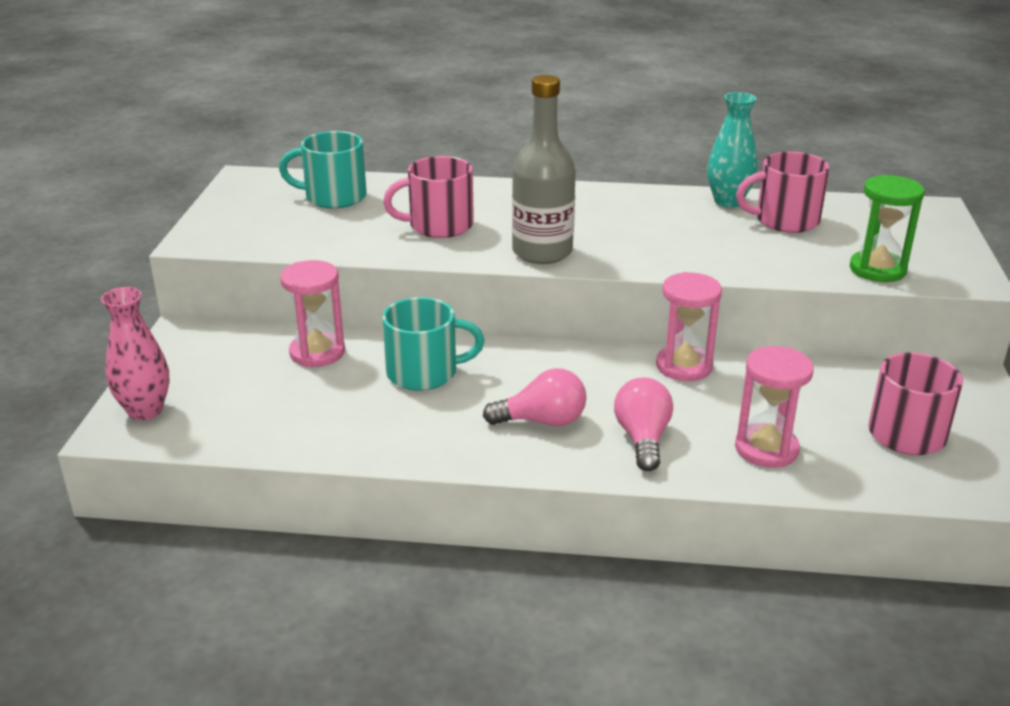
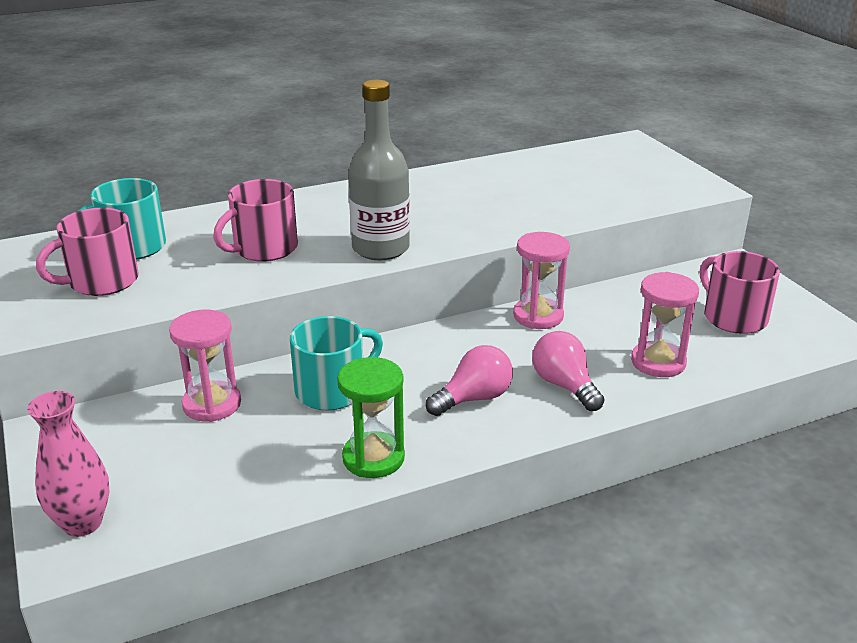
camera: 30 degrees left, 0 degrees up
(728, 201) = (483, 170): turquoise vase -> none
(785, 220) = (540, 175): pink mug -> pink mug (101, 281)
(877, 269) = (642, 196): green hourglass -> green hourglass (373, 458)

